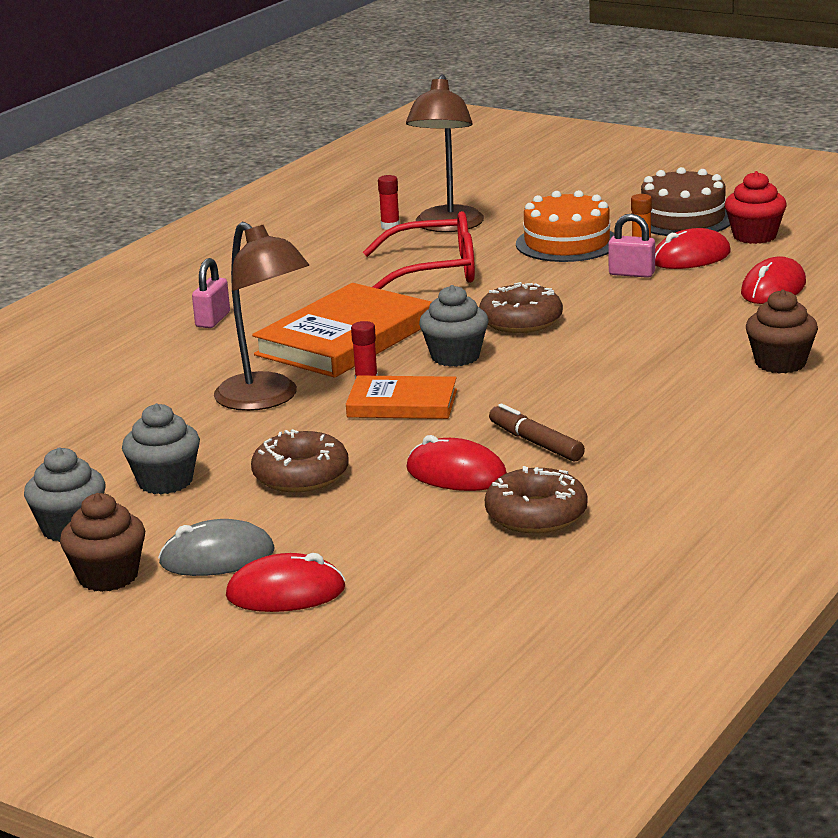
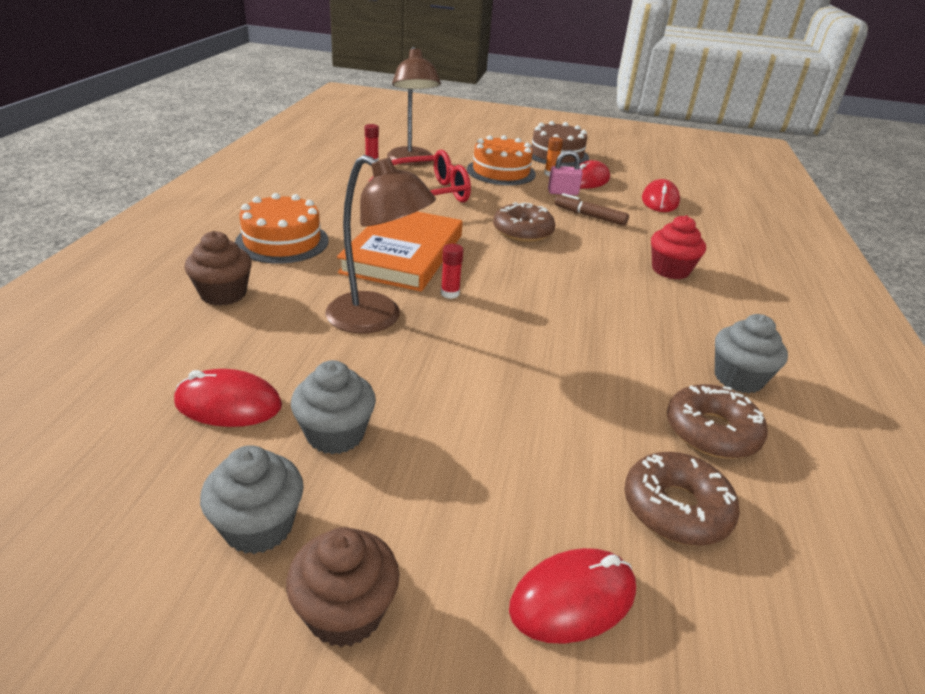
camera: 25 degrees left, 10 degrees up
(213, 320) = (282, 241): pink padlock -> orange cake
(217, 557) = (458, 549): grey mouse -> none
(301, 475) = (467, 408): brown donut -> brown donut (676, 508)
(402, 403) = (496, 314): orange book -> none
(455, 356) = (501, 265): grey cupcake -> grey cupcake (738, 378)
(456, 474) = (603, 389): red mouse -> red mouse (228, 404)
(536, 443) = (635, 346): brown marker -> brown marker (590, 216)
(754, 236) = (610, 165): red cupcake -> red cupcake (670, 270)
(780, 363) = (726, 257): brown cupcake -> brown cupcake (223, 294)

